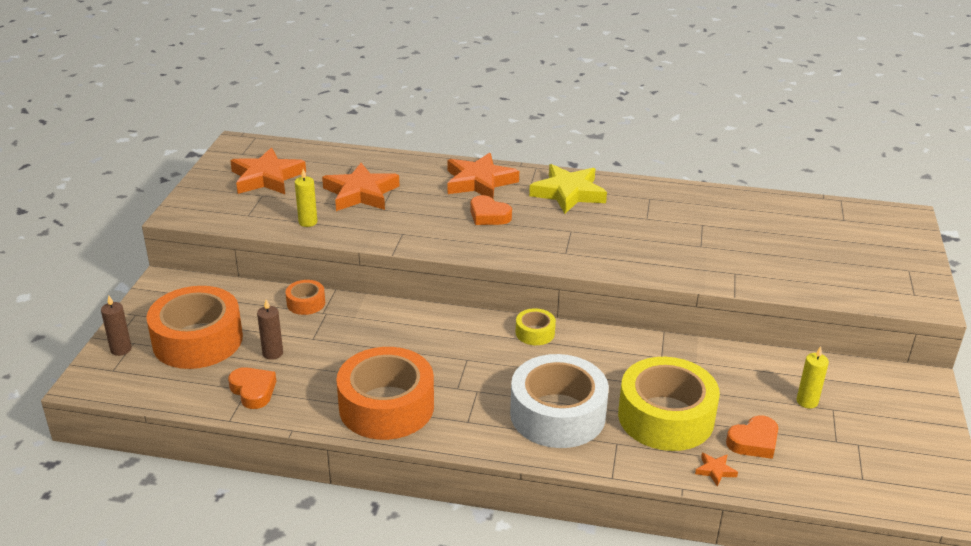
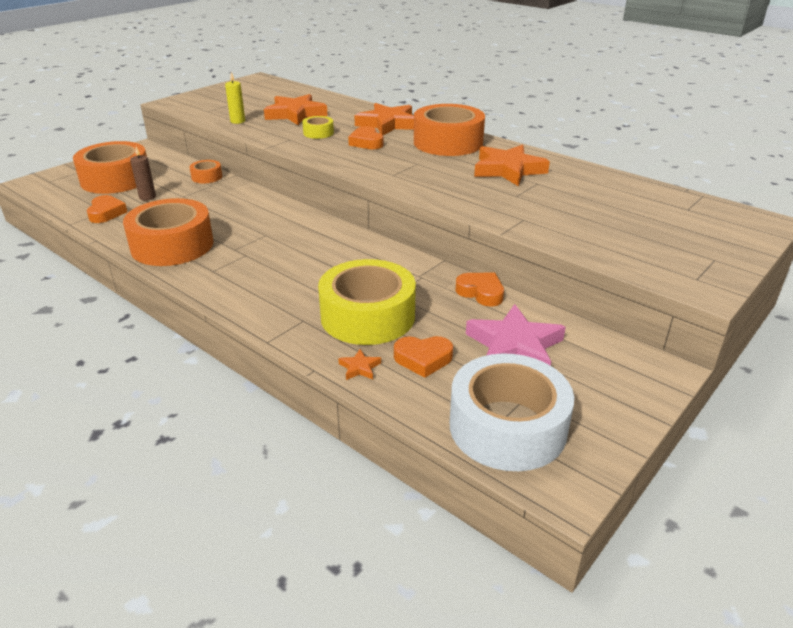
camera: 30 degrees right, 0 degrees up
(121, 349) = (69, 173): brown candle -> none
(266, 178) = (248, 96): orange star -> orange star (508, 170)
(535, 333) = (337, 233): yellow tape -> yellow tape (318, 133)
(557, 414) = (283, 287): white tape -> white tape (507, 427)
(568, 193) = (448, 142): yellow star -> orange tape
(730, 357) = (481, 292): none -> orange heart
(807, 401) = (514, 346): yellow candle -> pink star

